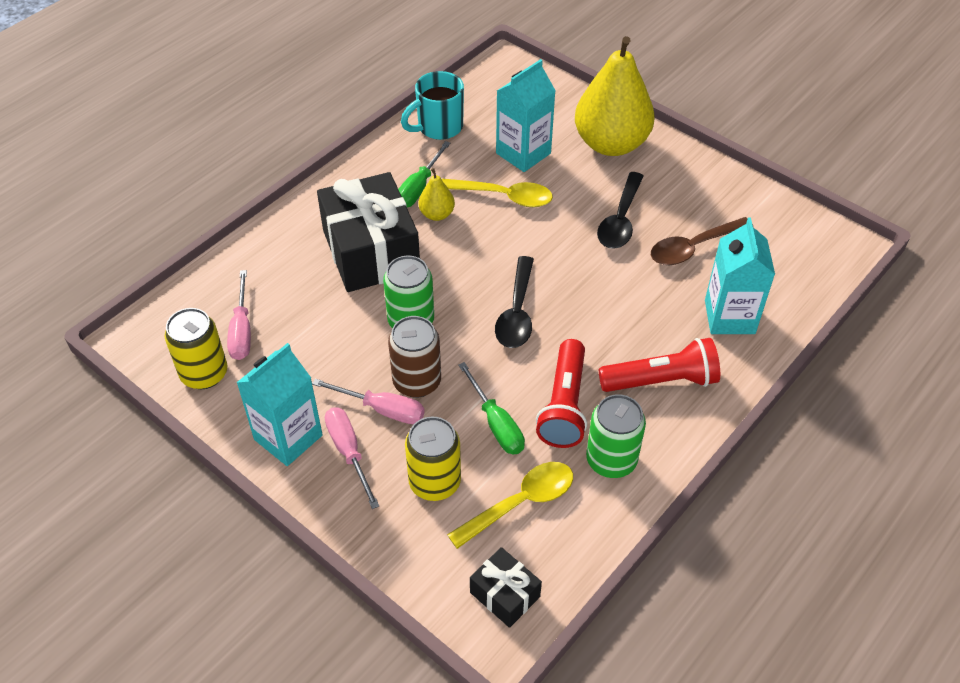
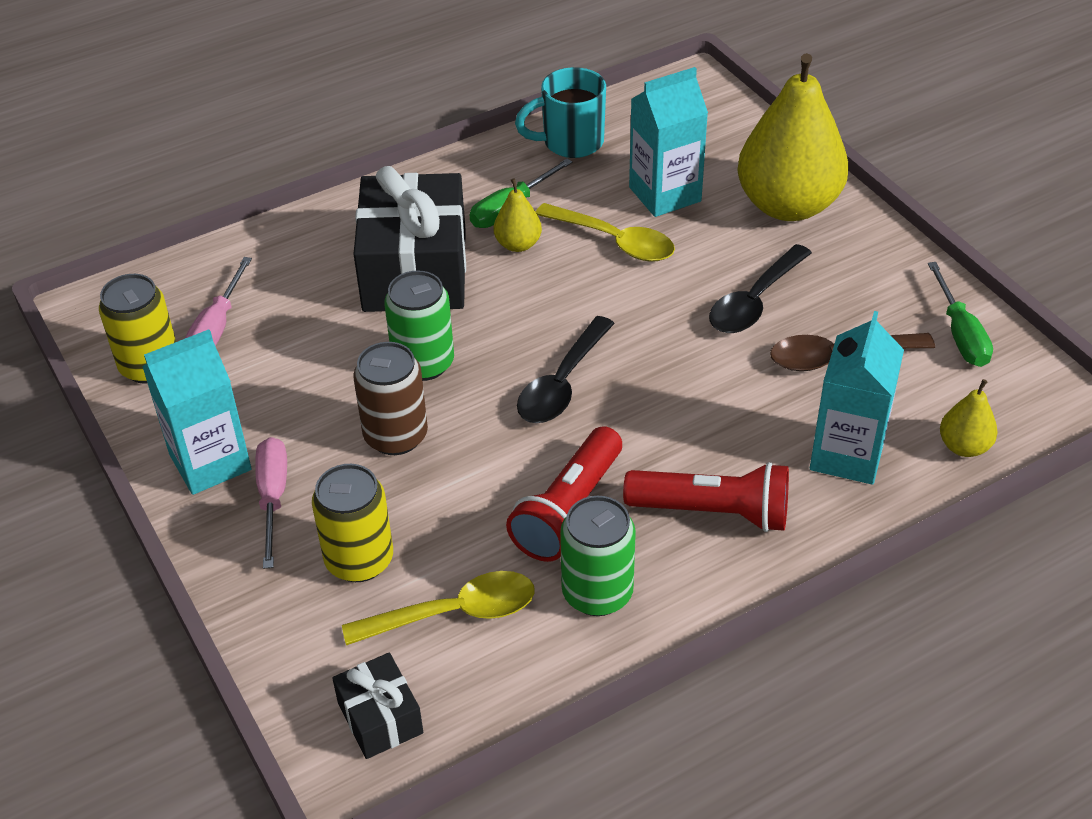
camera: 20 degrees right, 5 degrees down
(382, 409) = (337, 458): pink screwdriver -> none
(496, 423) = (470, 510): green screwdriver -> green screwdriver (960, 334)
(800, 292) = (964, 446): none -> yellow pear

